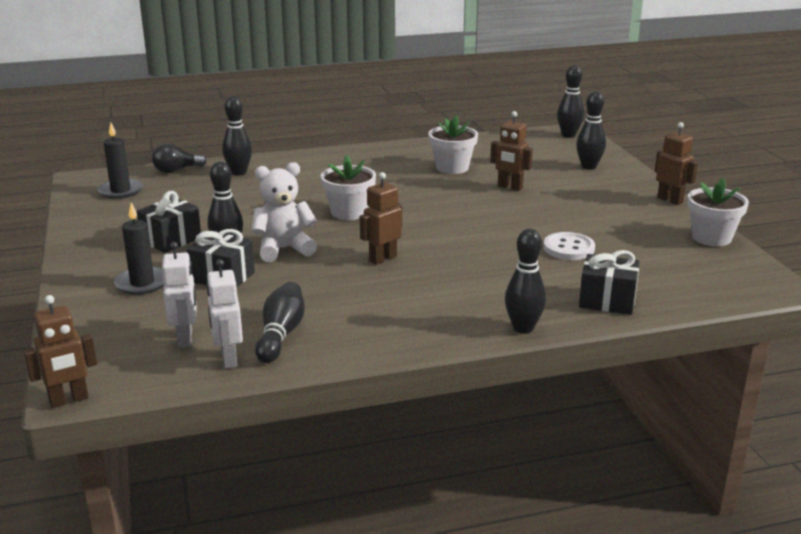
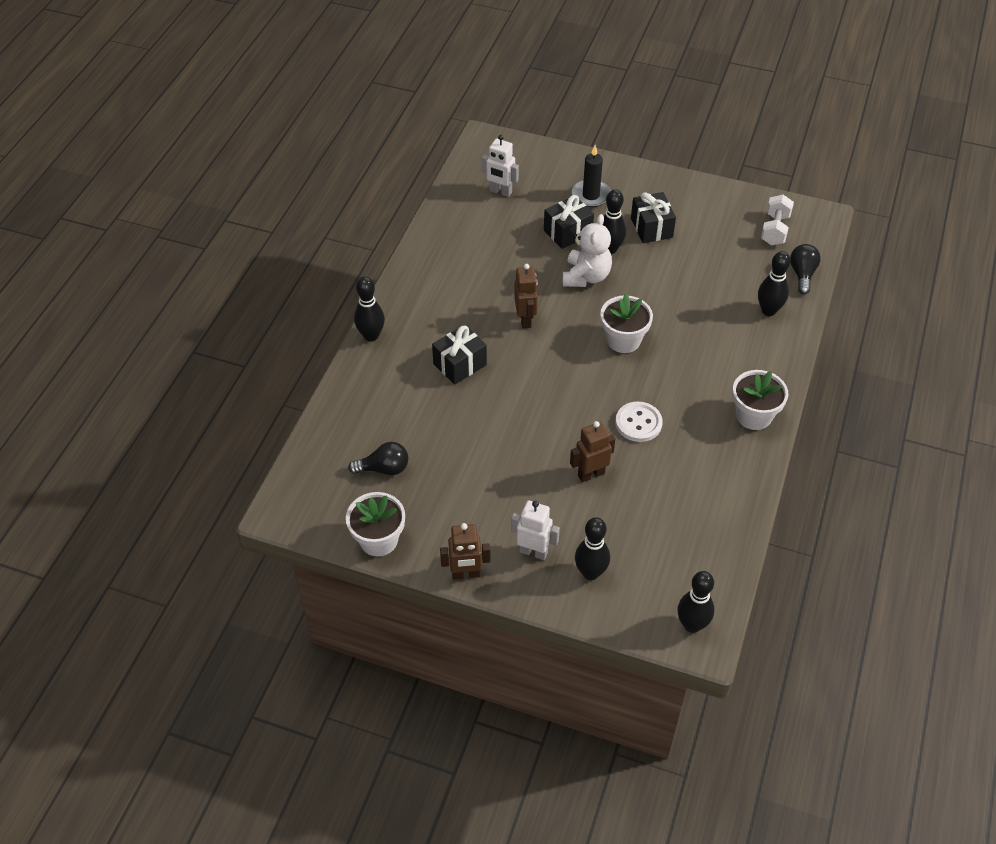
camera: 125 degrees right, 25 degrees up
(69, 400) = (476, 136): brown robot -> none
(120, 191) = (775, 230): black candle -> white dumbbell
(228, 359) = (462, 200): white robot -> white robot (533, 552)
(281, 335) = (468, 229): black bowling pin -> none
(452, 167) = (671, 461): white flower pot -> white flower pot (754, 415)
(568, 248) = (446, 432): white button -> white button (638, 423)
(607, 301) = (359, 399): black gift -> black gift (460, 364)
(651, 260) = (384, 469): none -> black light bulb

